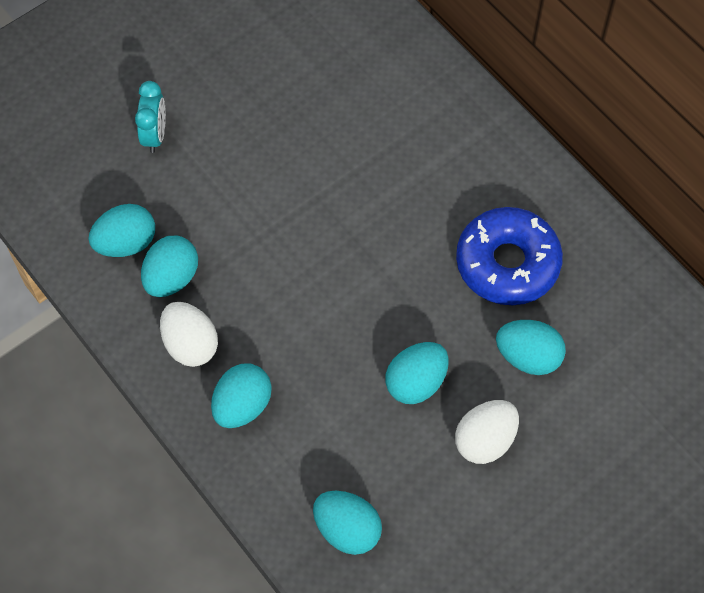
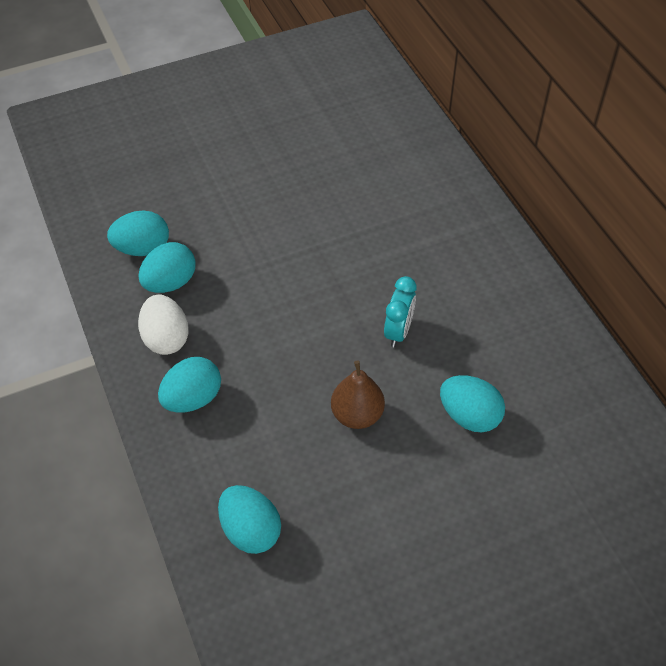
camera: 15 degrees right, 10 degrees down
(155, 135) = (198, 174): turquoise clock -> turquoise clock (398, 331)
(416, 382) = (357, 415): turquoise egg -> brown pear
(485, 440) = (407, 480): white egg -> none
(507, 263) = (471, 333): blue donut -> none

